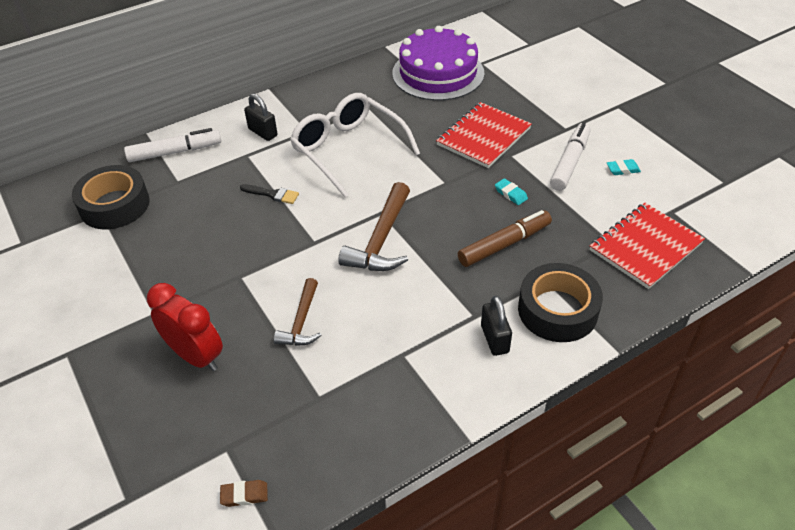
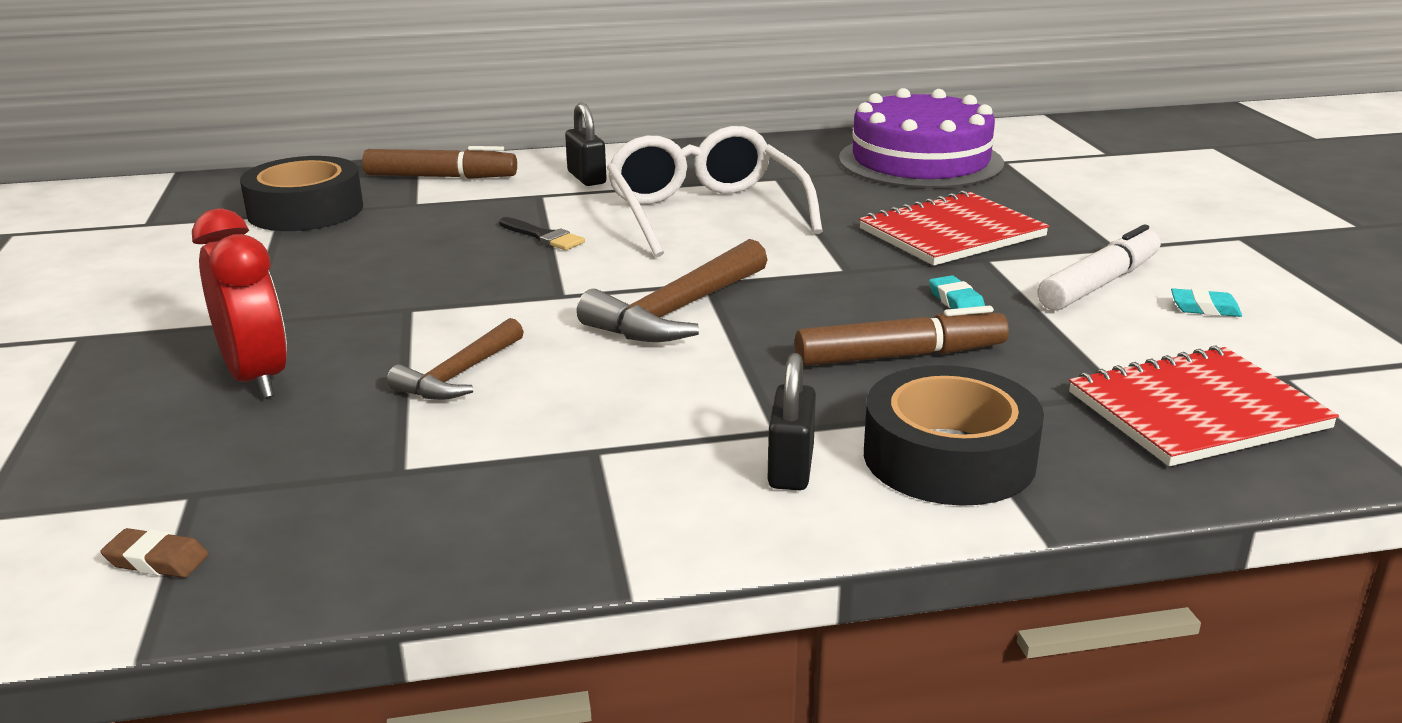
camera: 20 degrees right, 20 degrees down
(175, 152) = (441, 177): white marker -> brown marker

